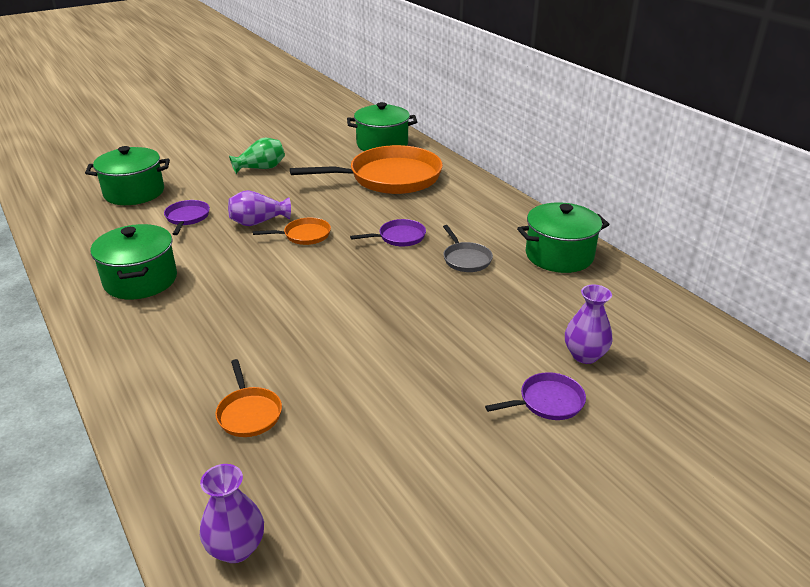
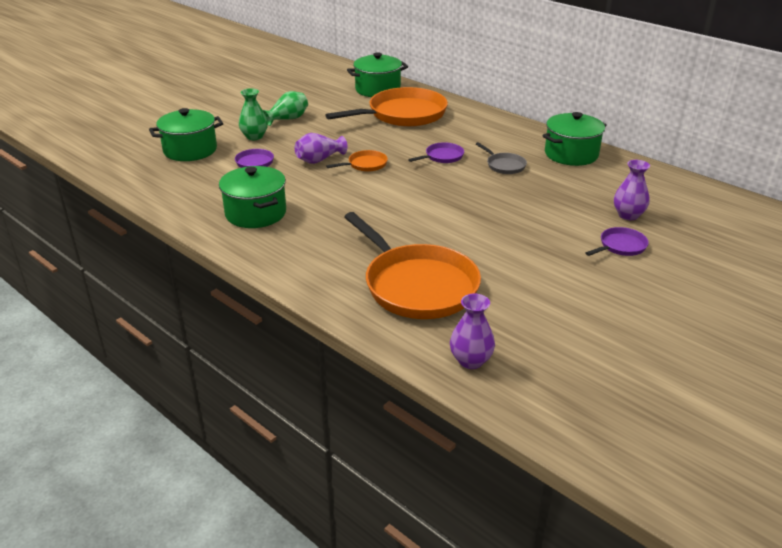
camera: 15 degrees left, 0 degrees up
(211, 185) = (254, 137): none -> green vase
(249, 413) = (417, 285): orange pan -> orange pan, size x2.26

